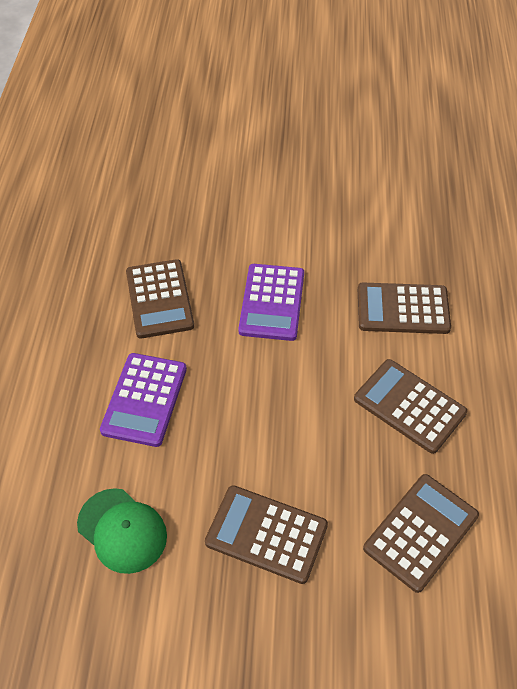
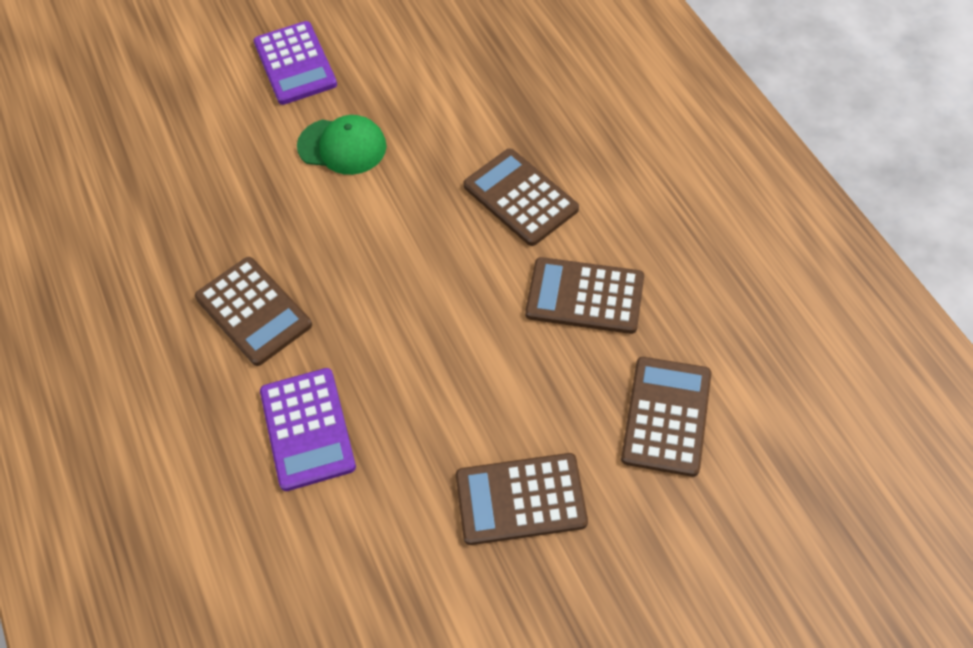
camera: 25 degrees left, 5 degrees up
(122, 530) = (371, 577): green cap -> green cap (342, 146)
(272, 302) = (380, 255): purple calculator -> purple calculator (295, 64)
(403, 309) = (520, 197): brown calculator -> brown calculator turned 75 degrees clockwise

